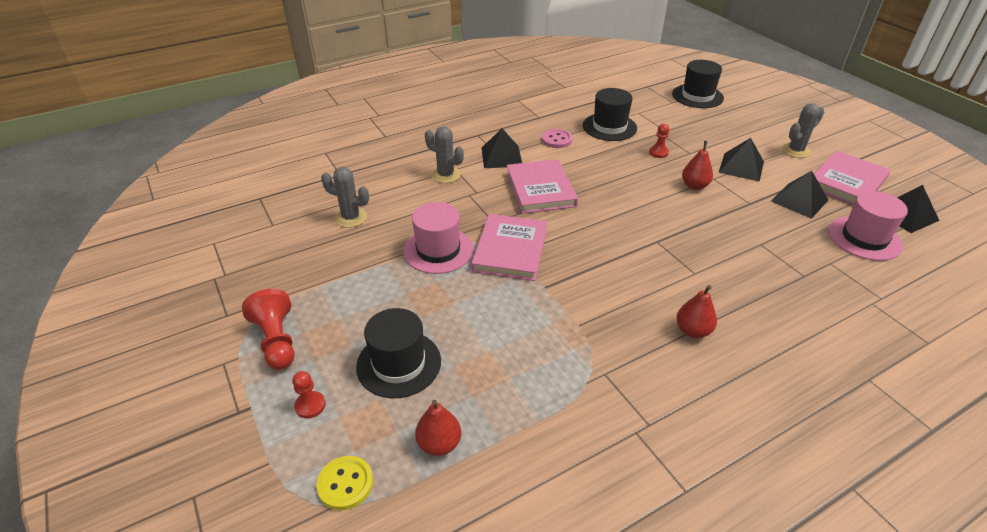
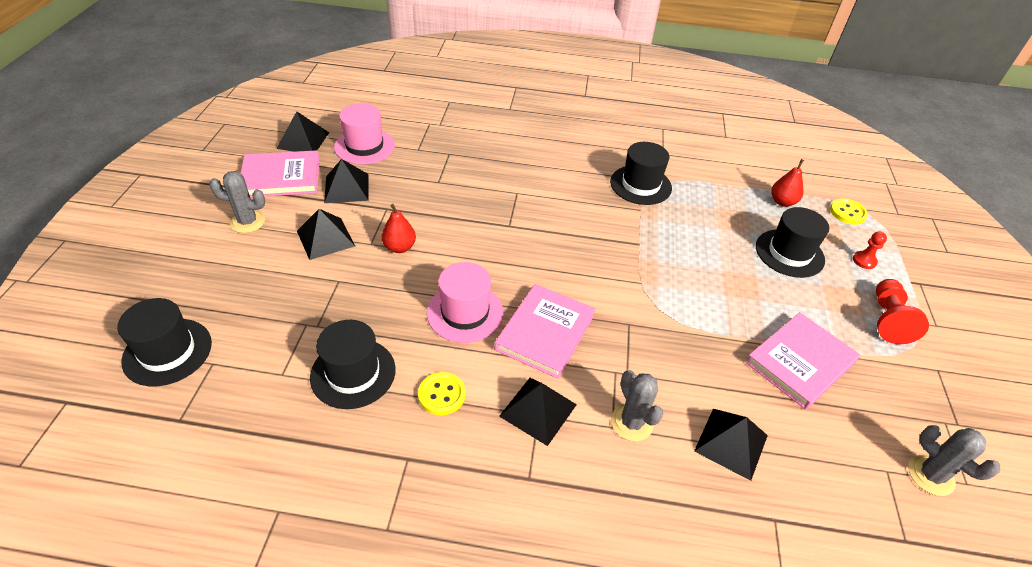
camera: 145 degrees left, 5 degrees up
(351, 218) = (783, 422): grey cactus -> grey cactus (930, 475)
(380, 193) = (731, 443): none -> black pyramid
(438, 250) = (706, 324): pink hat -> pink hat (465, 312)
(510, 250) = (639, 287): pink book -> pink book (800, 362)
(556, 140) = (442, 394): pink button -> yellow button
(608, 358) = (640, 185): none -> black hat
(658, 152) = (366, 301): red pawn -> none
(692, 331) = (569, 169): red pear -> none

